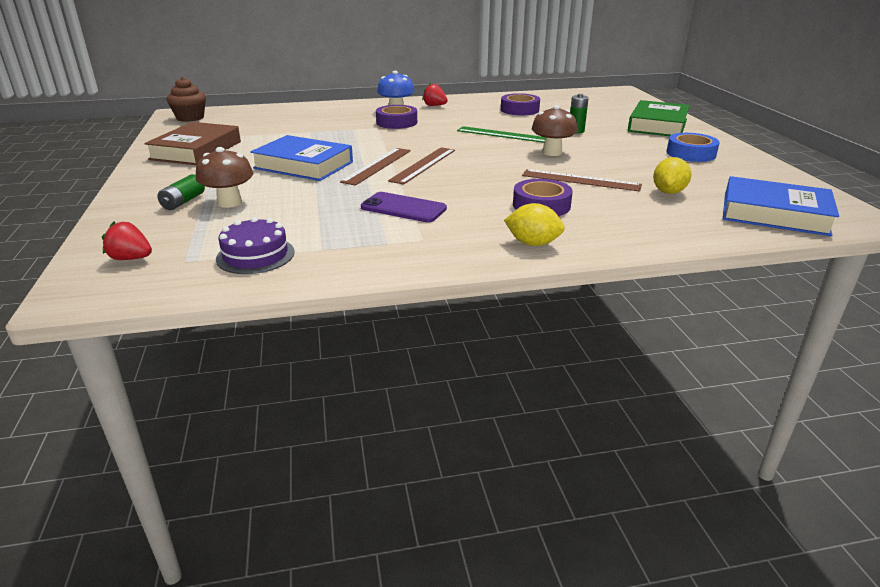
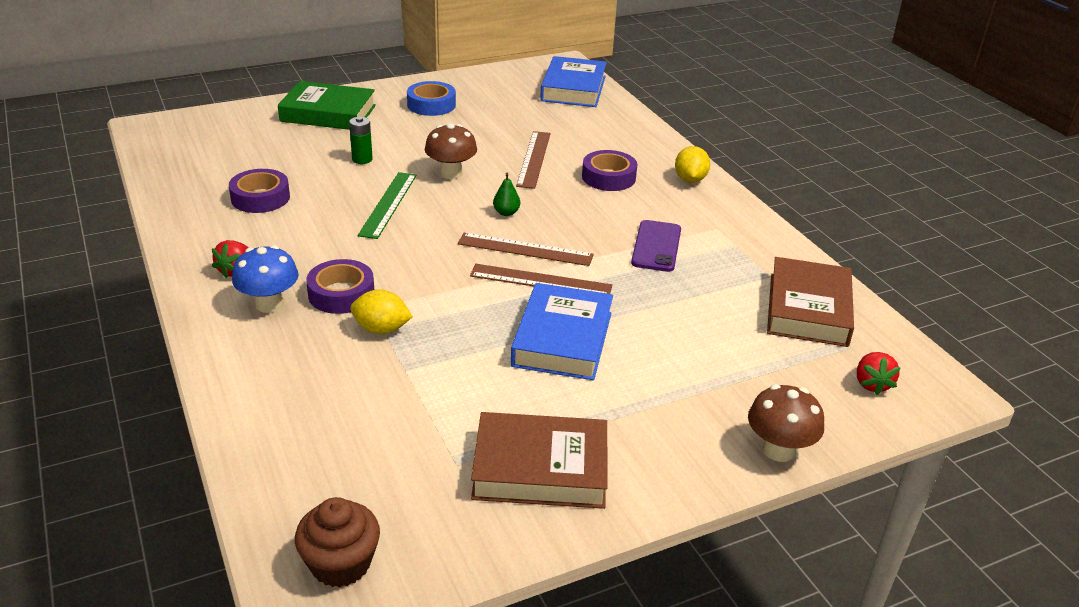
camera: 105 degrees left, 5 degrees up
(183, 202) = (729, 402): green battery -> none
(229, 202) = (710, 364): brown mushroom -> brown mushroom (778, 450)
(255, 255) = (808, 309): purple cake -> brown book
(482, 164) = (506, 213): none -> green pear
(668, 192) = (545, 122): yellow lemon -> yellow lemon (381, 329)

